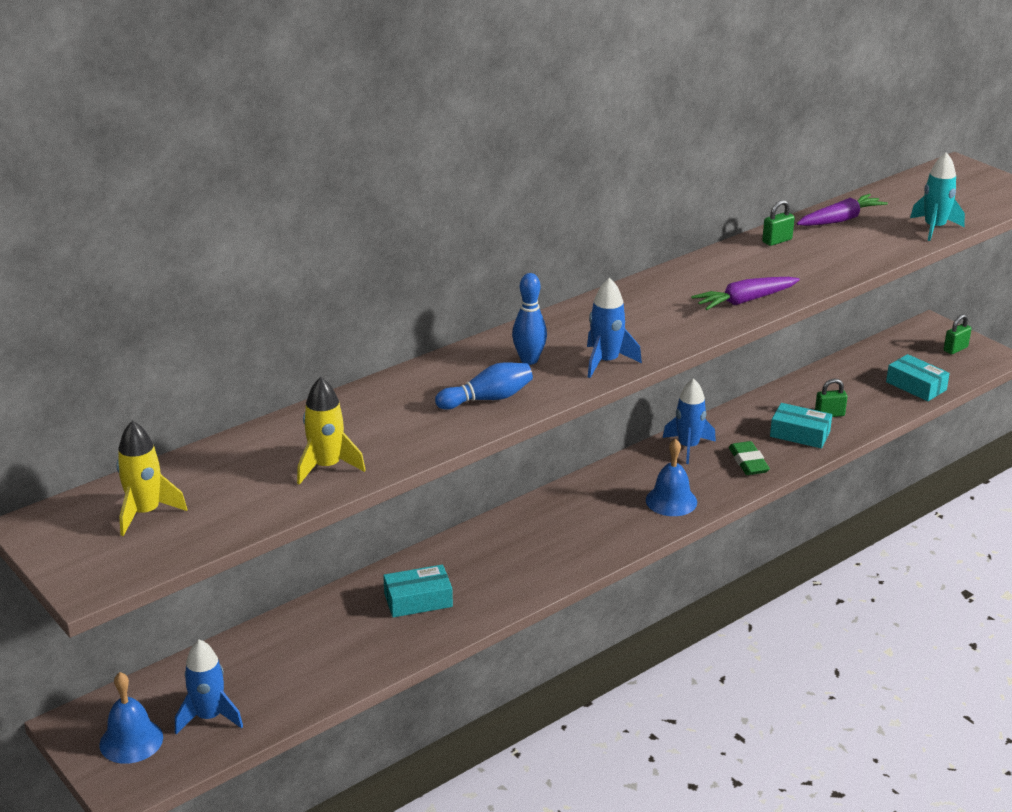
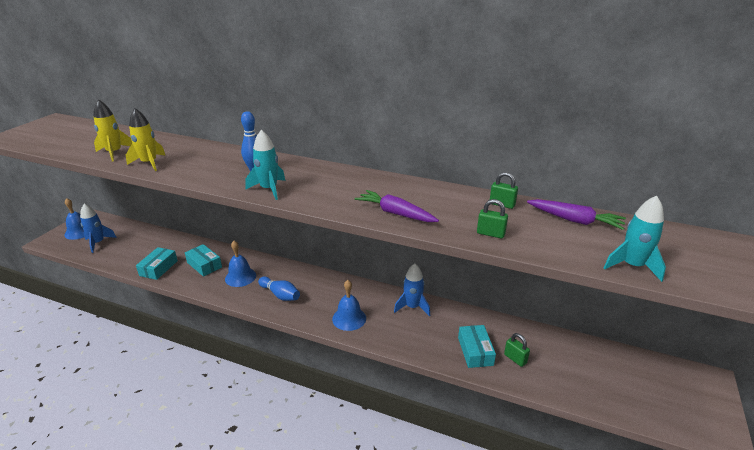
camera: 60 degrees right, 0 degrees up
(145, 513) = (65, 132): yellow rocket -> yellow rocket (149, 163)
(487, 399) = (202, 170): blue bowling pin -> blue bowling pin (280, 295)
(489, 570) = (240, 277): none -> blue bell
(606, 362) = (269, 189): blue rocket -> turquoise rocket
(748, 462) = (418, 337): green eraser -> none
(916, 386) = (609, 396): turquoise box -> turquoise box (158, 268)
(955, 349) = (696, 405): green padlock -> green padlock (490, 234)

